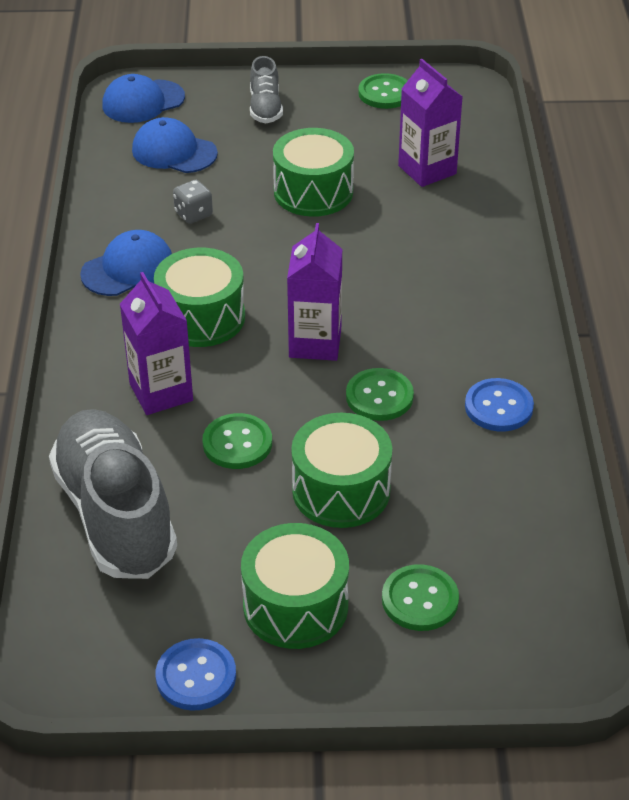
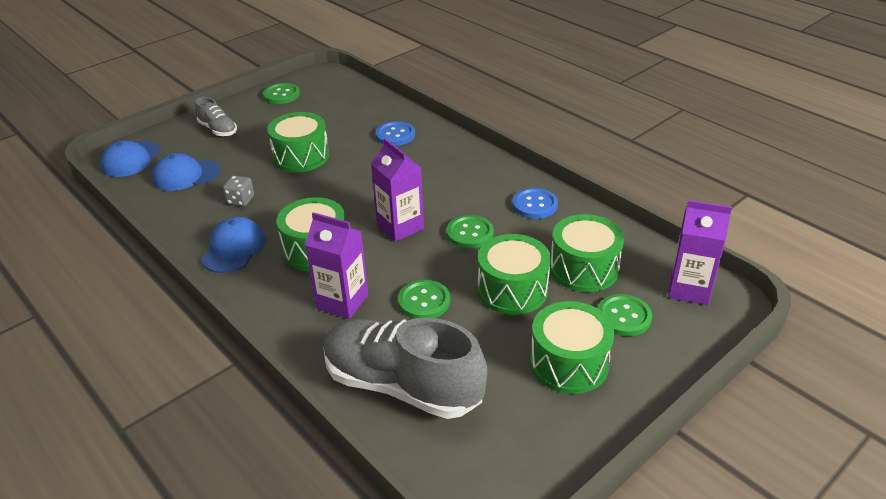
camera: 40 degrees left, 5 degrees down
(196, 676) = (569, 440): blue button -> blue button (395, 135)
(427, 170) = (352, 119): purple carton -> purple carton (689, 289)
(451, 518) = (584, 268): none -> green drum

